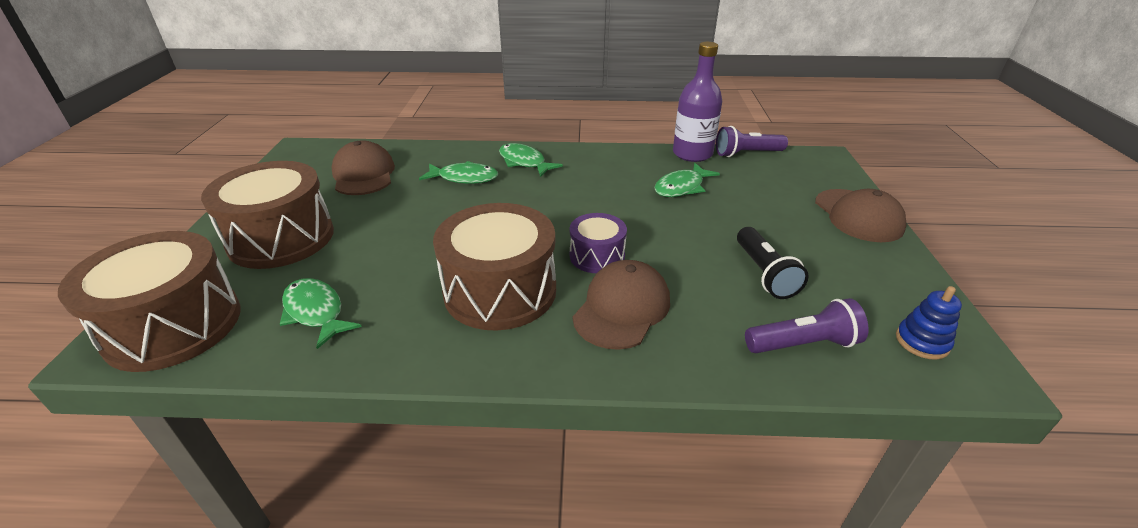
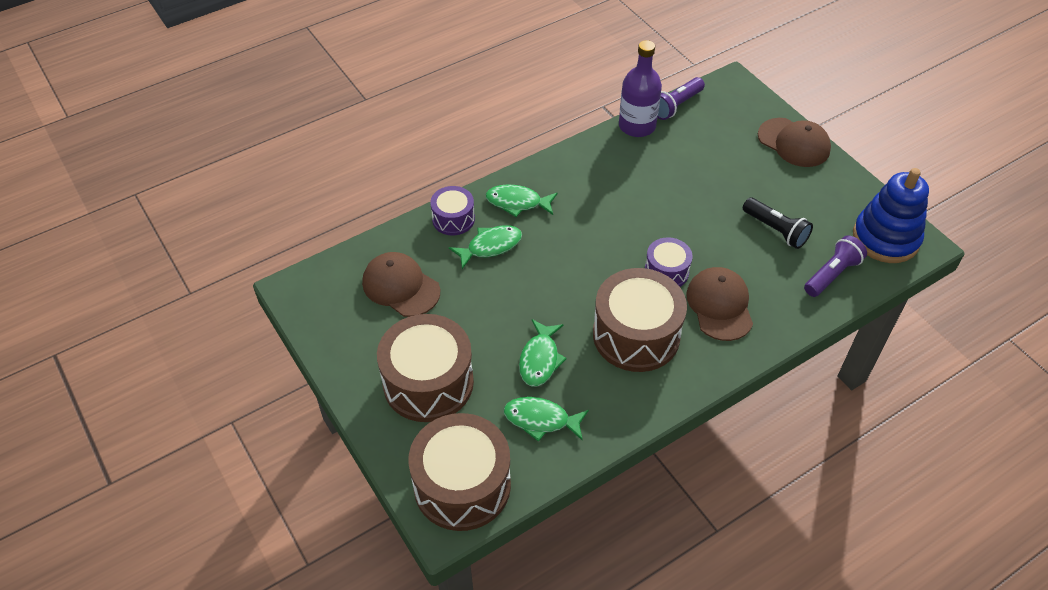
camera: 35 degrees left, 15 degrees up
(461, 154) = (453, 219): none -> purple drum
(681, 187) = (662, 171): green fish -> green fish (540, 359)
(922, 342) = (885, 238): blue stacking toy -> blue stacking toy, size x2.09

